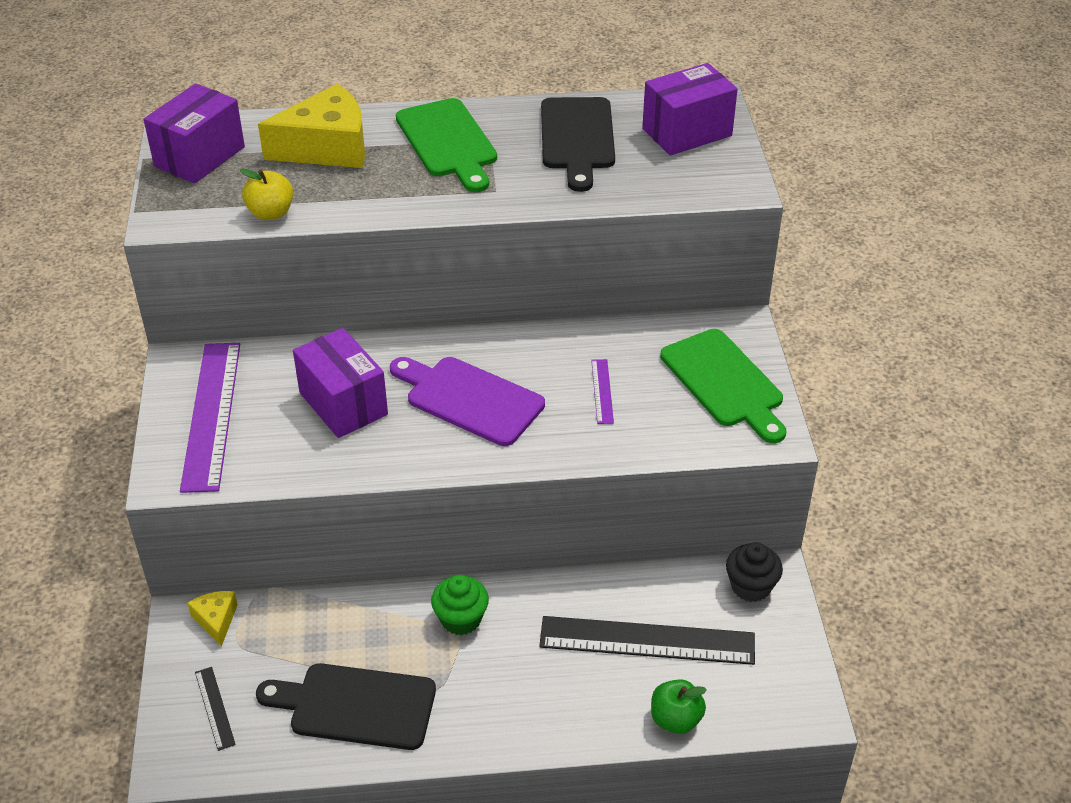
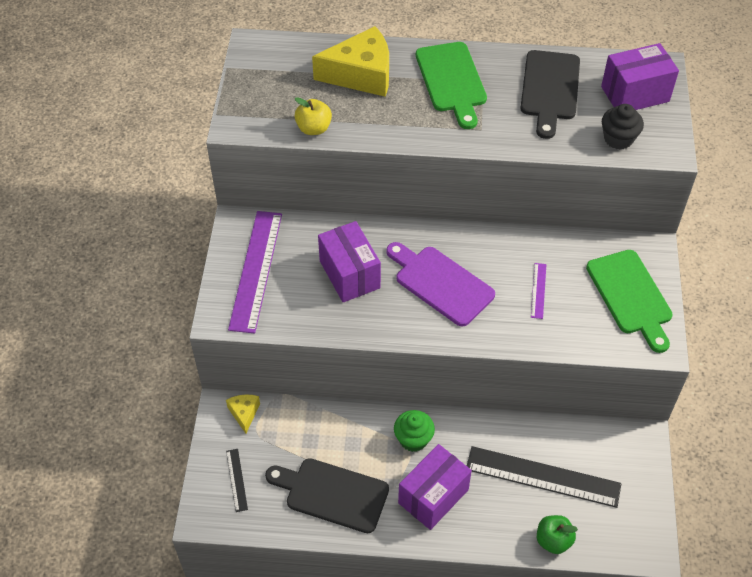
camera: 10 degrees right, 10 degrees up
(199, 156) = (267, 71): purple box -> purple box (433, 496)
(751, 586) = (625, 446): black cupcake -> black cupcake (618, 139)

